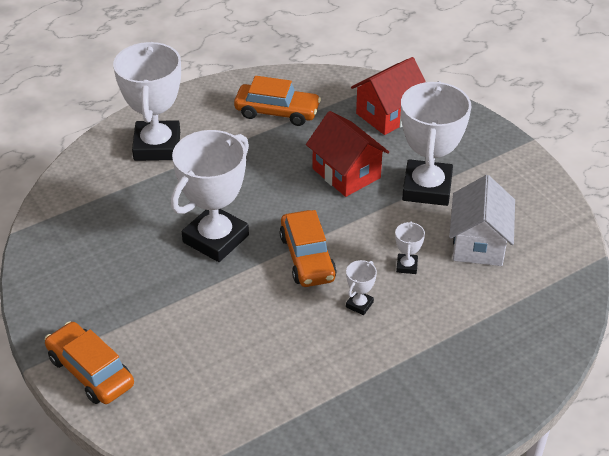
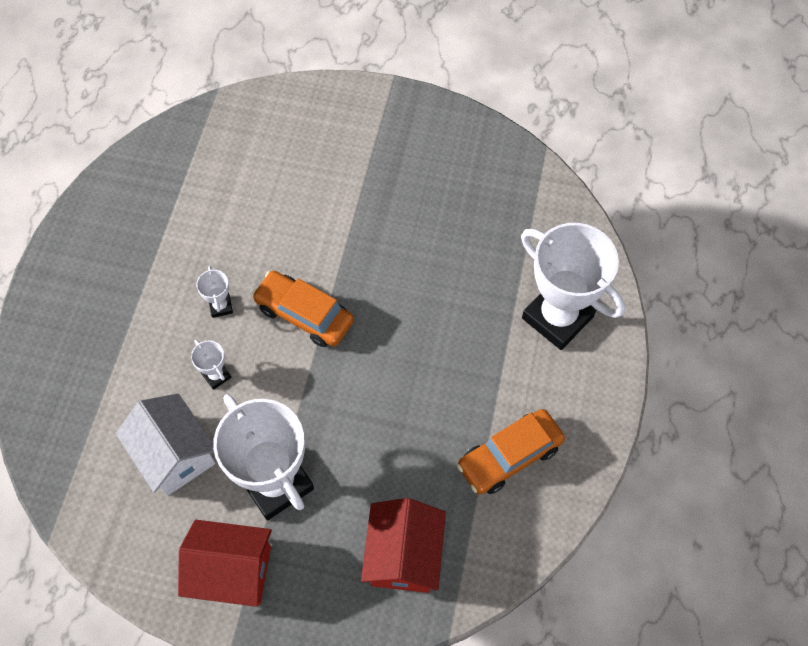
camera: 135 degrees right, 20 degrees up
(90, 371) = (351, 106): orange car -> none
(215, 239) = (394, 270): white trophy -> none
(346, 173) = (365, 435): red house -> red house (232, 571)

